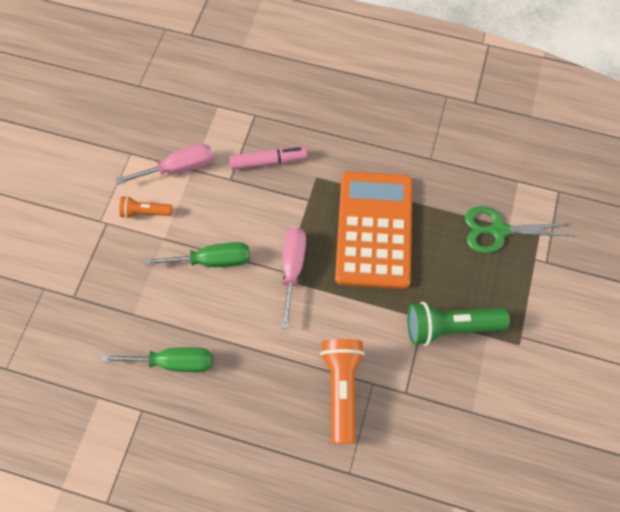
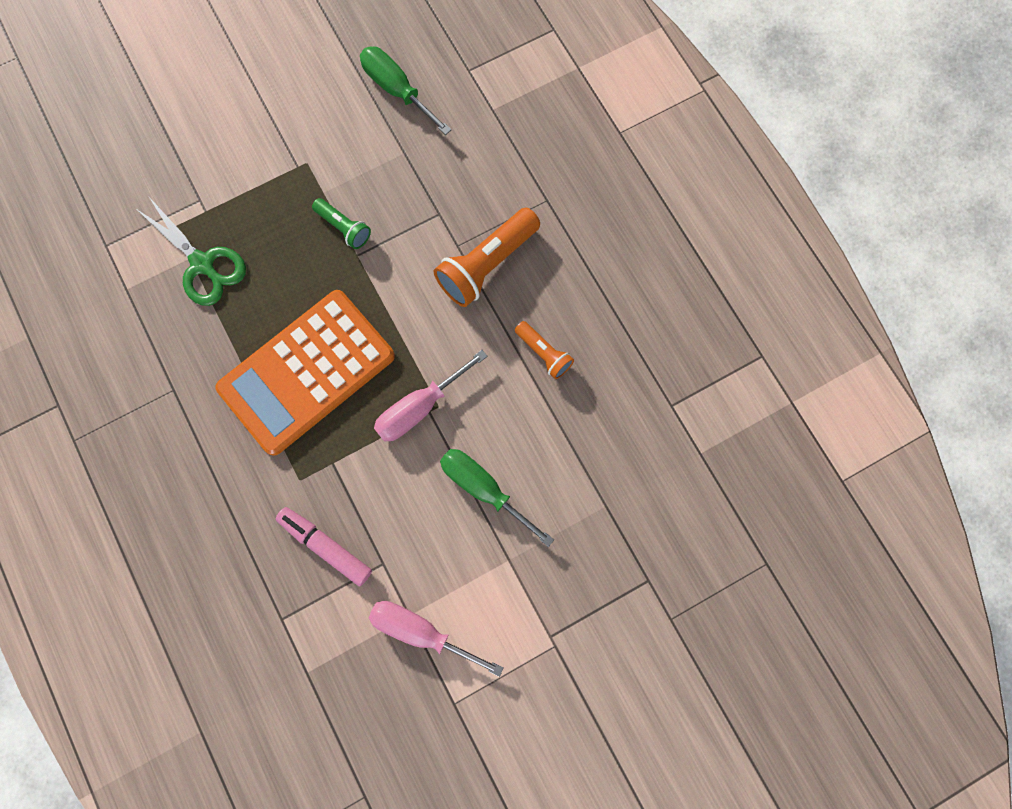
camera: 135 degrees left, 10 degrees up
(145, 212) = (501, 610): orange flashlight -> orange flashlight (543, 353)
(174, 362) = (607, 422): green screwdriver -> green screwdriver (397, 90)
(450, 327) = (344, 228): green flashlight -> green flashlight, size x0.56

